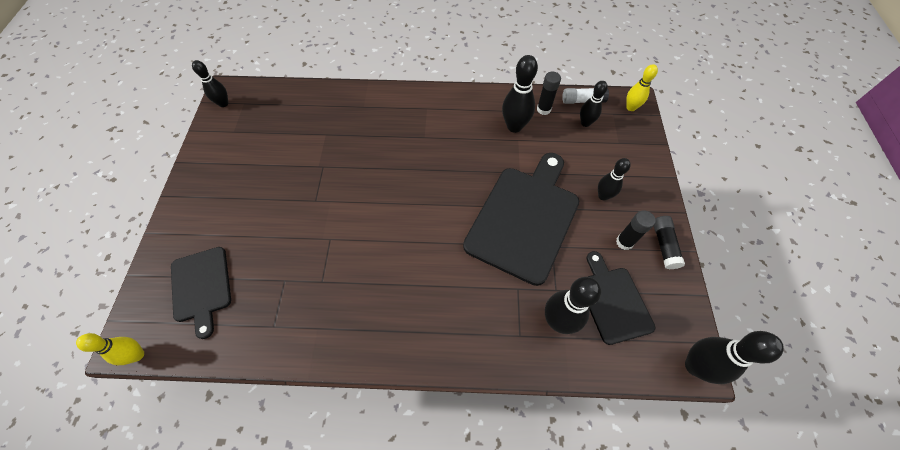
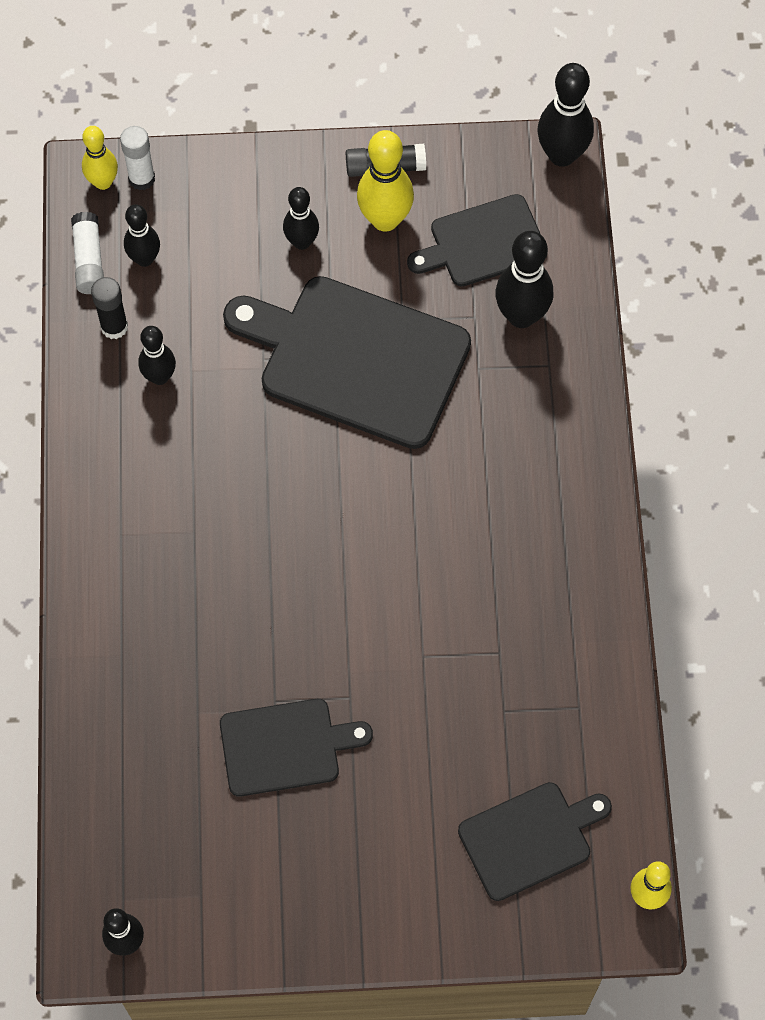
camera: 95 degrees left, 5 degrees up
(296, 169) = (285, 746): none -> black cutting board
(514, 126) = (159, 377): black bowling pin -> black bowling pin, size x0.64
(624, 242) = (385, 219): black glue stick -> yellow bowling pin
(635, 123) = (142, 179): none -> white glue stick

